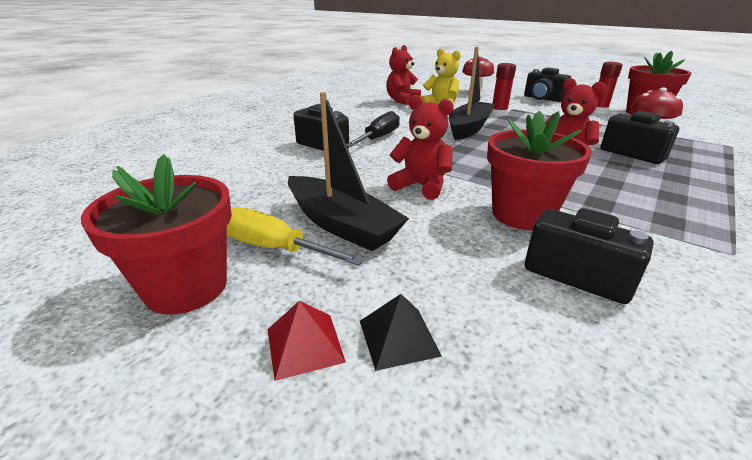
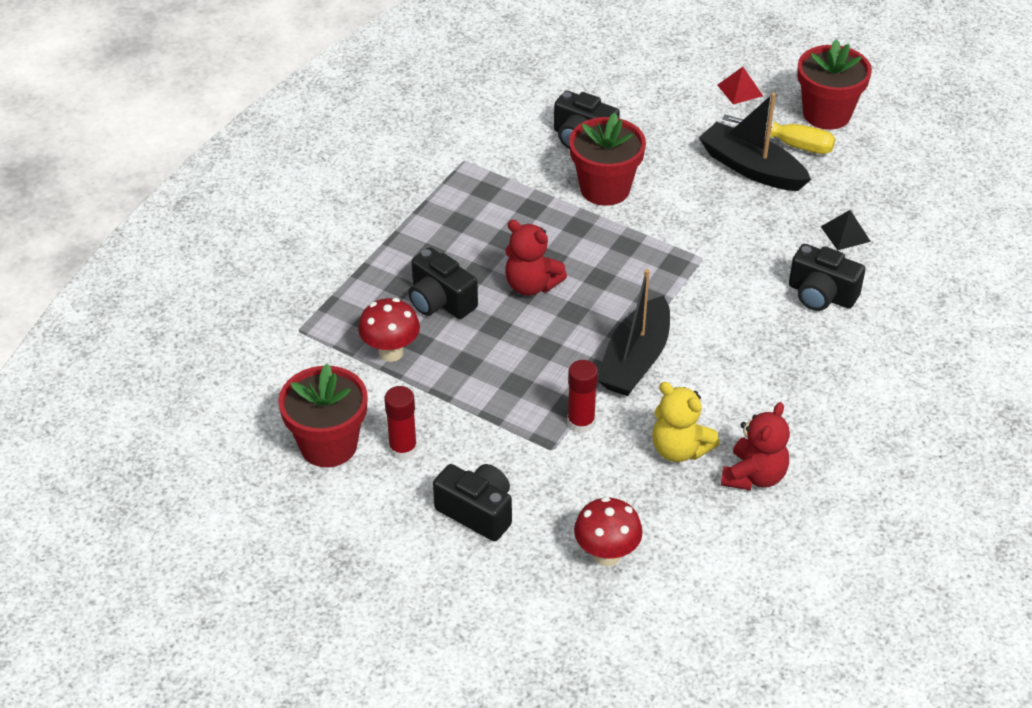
camera: 175 degrees right, 15 degrees up
(379, 138) = (759, 319): black screwdriver -> none
(398, 337) = (693, 96): black pyramid -> black pyramid (845, 234)
(421, 186) = (693, 220): red teddy bear -> none

